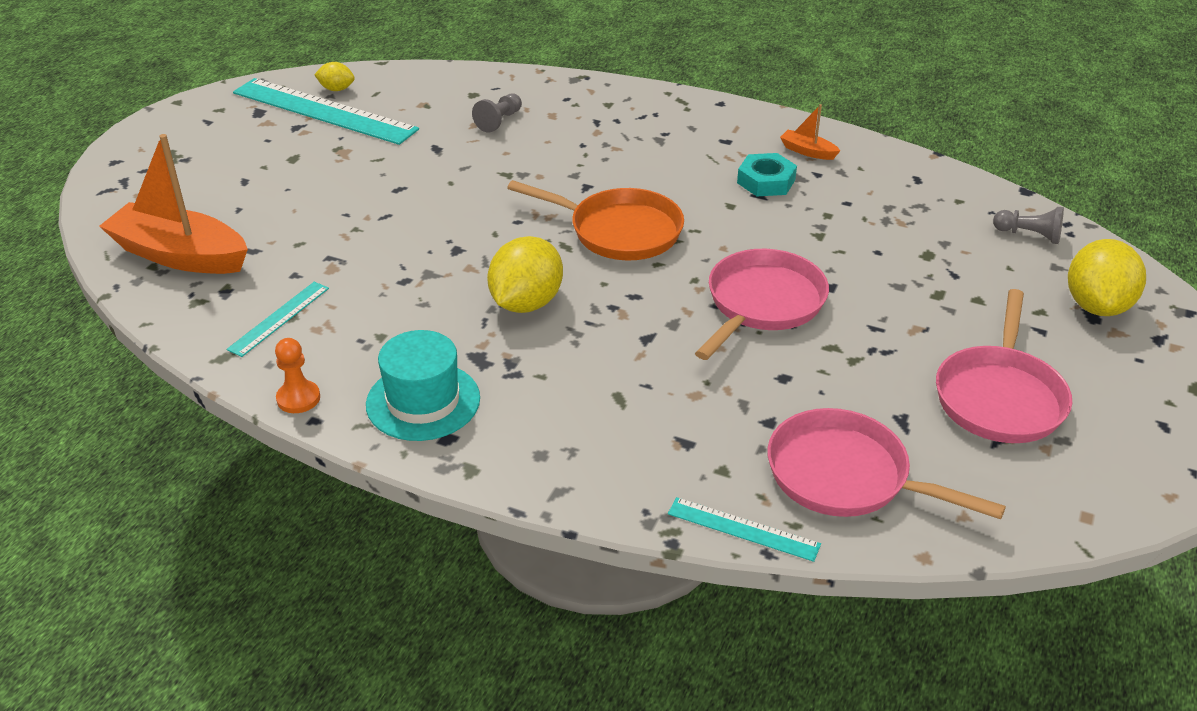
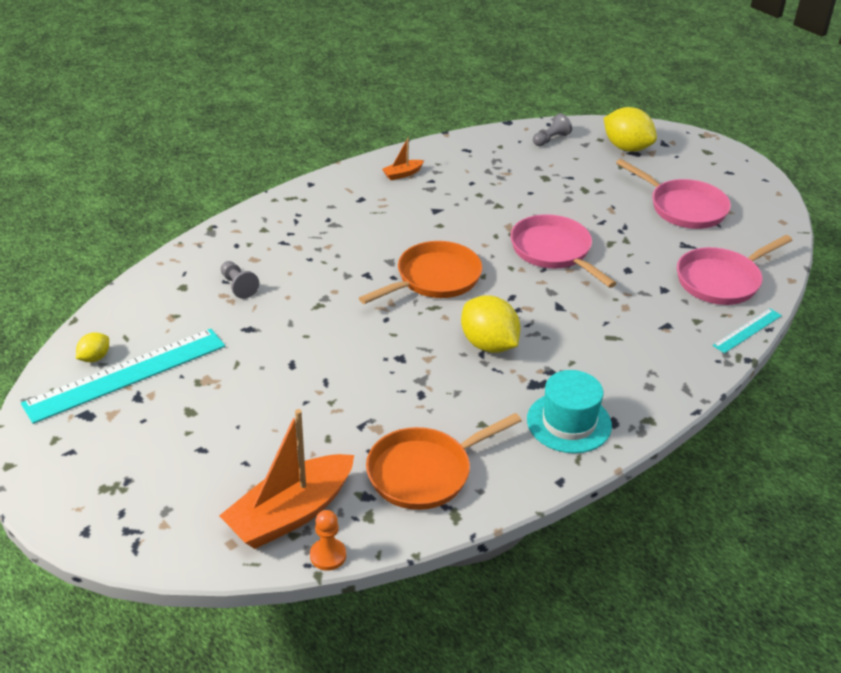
camera: 65 degrees left, 0 degrees up
(279, 318) = (424, 472): turquoise ruler -> orange pan
(298, 398) = (531, 484): orange pawn -> orange pawn (328, 555)
(766, 181) = (423, 202): turquoise nut -> none

